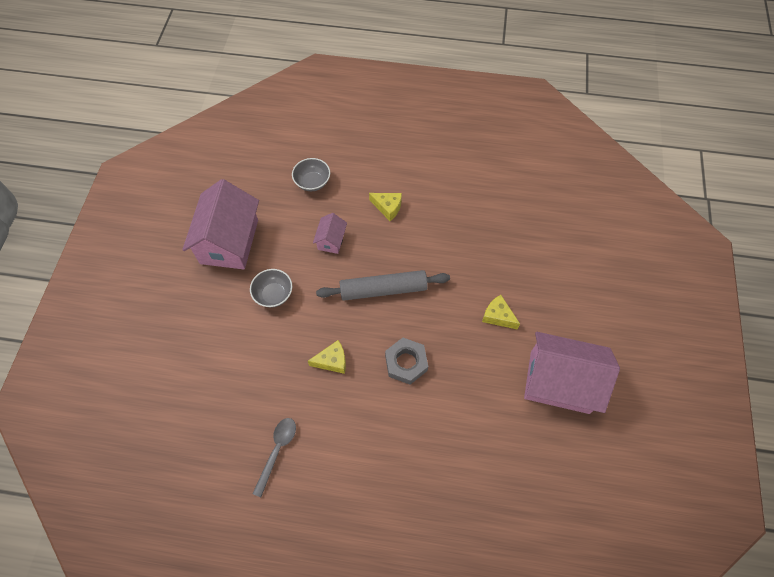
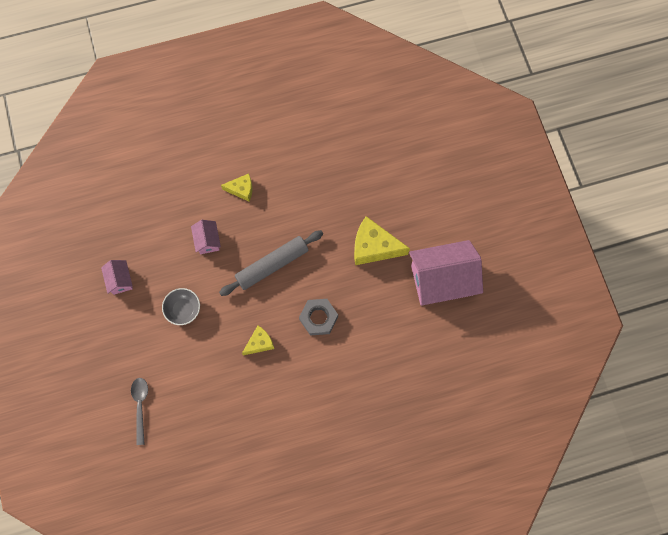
camera: 25 degrees left, 10 degrees up
(229, 241) = (120, 280): pink house -> pink house, size x0.46
(277, 451) = (252, 432): grey spoon -> grey spoon (140, 406)
(312, 182) = (164, 193): grey bowl -> none
(498, 316) = (374, 247): yellow cheese -> yellow cheese, size x1.75

